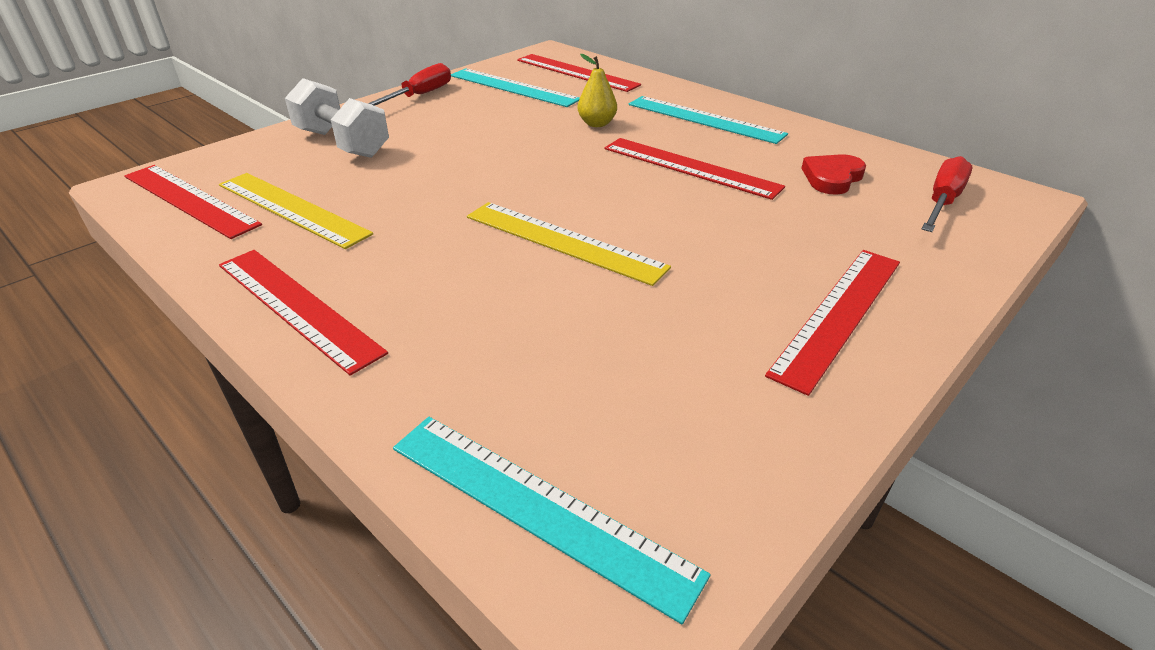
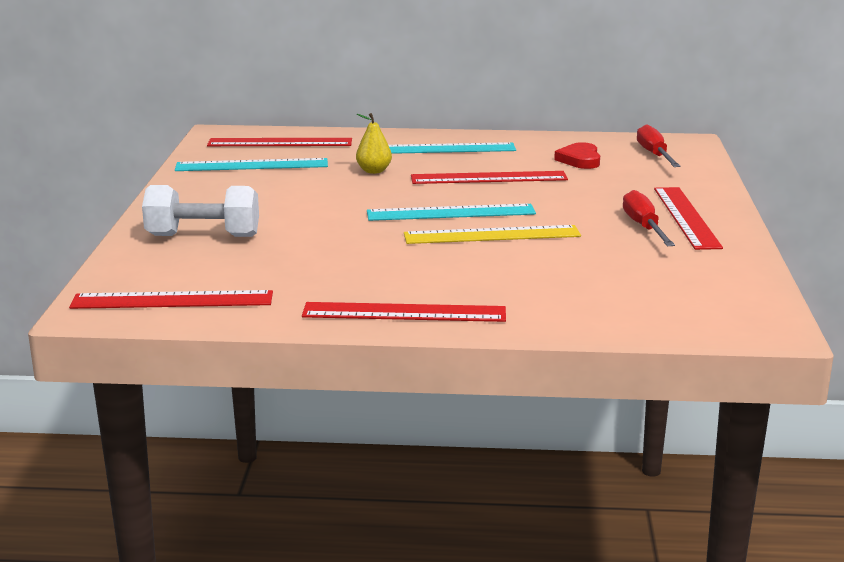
camera: 40 degrees left, 15 degrees down
(292, 208) = (270, 278): yellow ruler -> none
(419, 96) = (184, 191): red screwdriver -> red screwdriver (644, 227)
(537, 508) = (684, 320): turquoise ruler -> turquoise ruler (451, 213)

